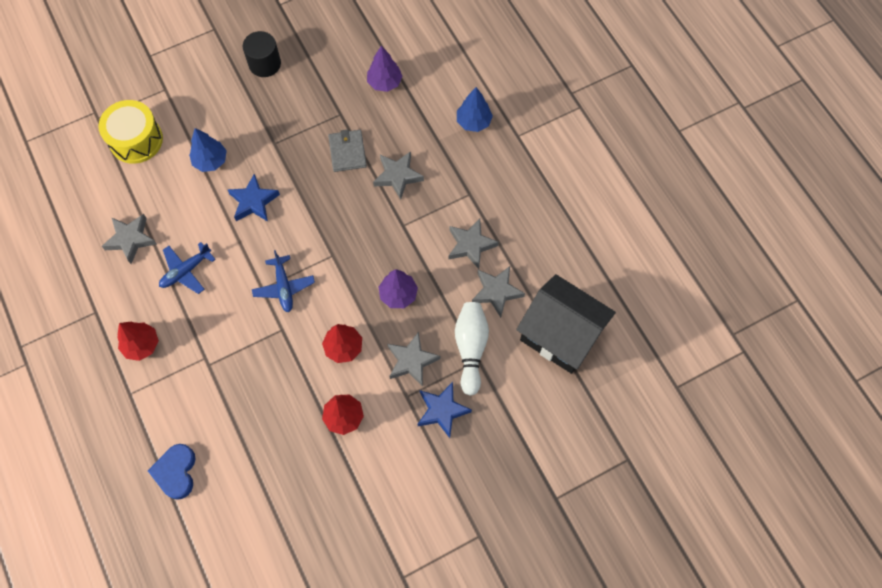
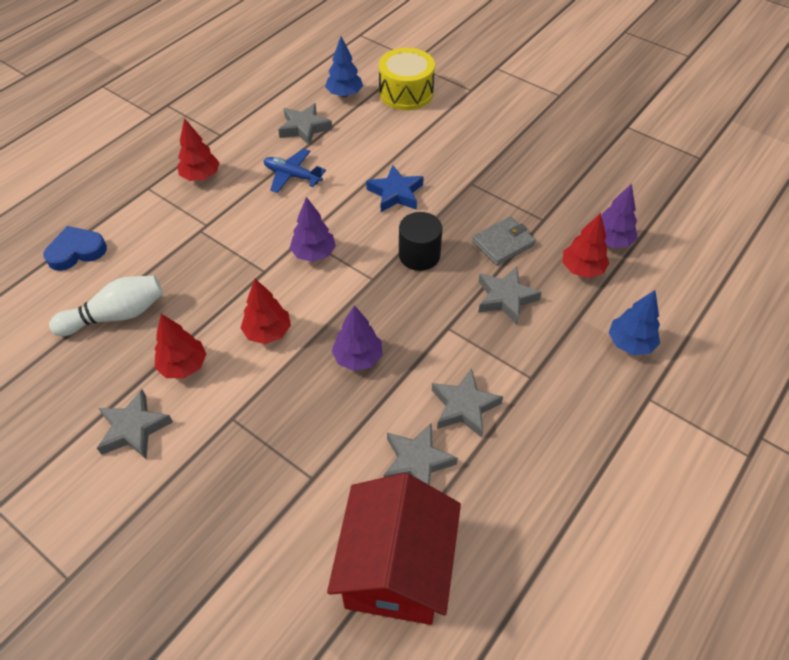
camera: 65 degrees right, 15 degrees down
(210, 161) = (418, 147): blue tree -> blue tree (344, 94)
(265, 64) = (552, 142): black cylinder -> black cylinder (419, 255)
(284, 287) = (314, 253): blue plane -> purple tree
(399, 115) = (582, 269): none -> red tree
(411, 361) = (280, 405): grey star -> grey star (134, 428)
(442, 410) = (228, 464): blue star -> none
(471, 348) = (324, 463): white bowling pin -> white bowling pin (116, 315)
(560, 335) = (396, 569): black house -> red house

